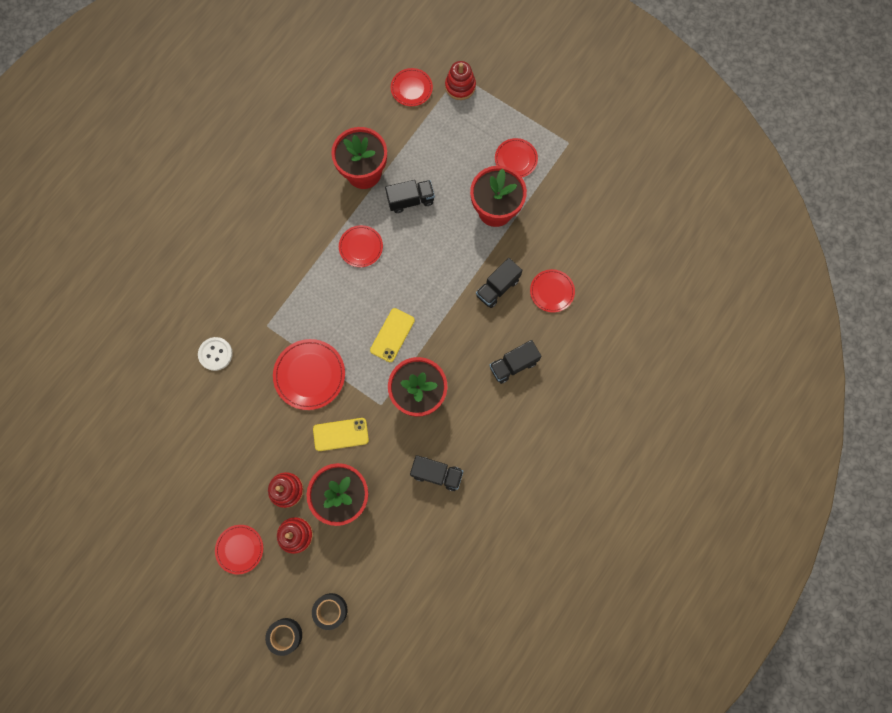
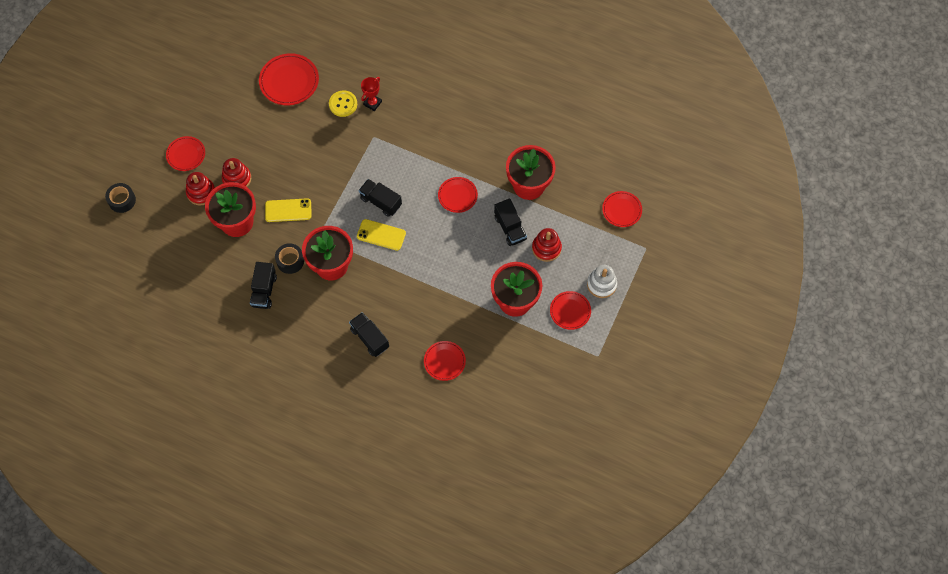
camera: 80 degrees right, 10 degrees down
(215, 354) = (343, 104): white button -> yellow button
(222, 320) = (372, 103): none -> red trophy
(309, 375) = (336, 177): red plate -> red plate (289, 81)
(330, 610) = (144, 229): black tape -> black tape (290, 261)
(341, 434) = (288, 210): yellow phone -> yellow phone turned 75 degrees counterclockwise
(460, 86) = (634, 251): red stacking toy -> red stacking toy (546, 248)
(491, 124) = (601, 284): none -> white stacking toy
(497, 287) = (440, 314): black truck -> black truck (381, 202)

